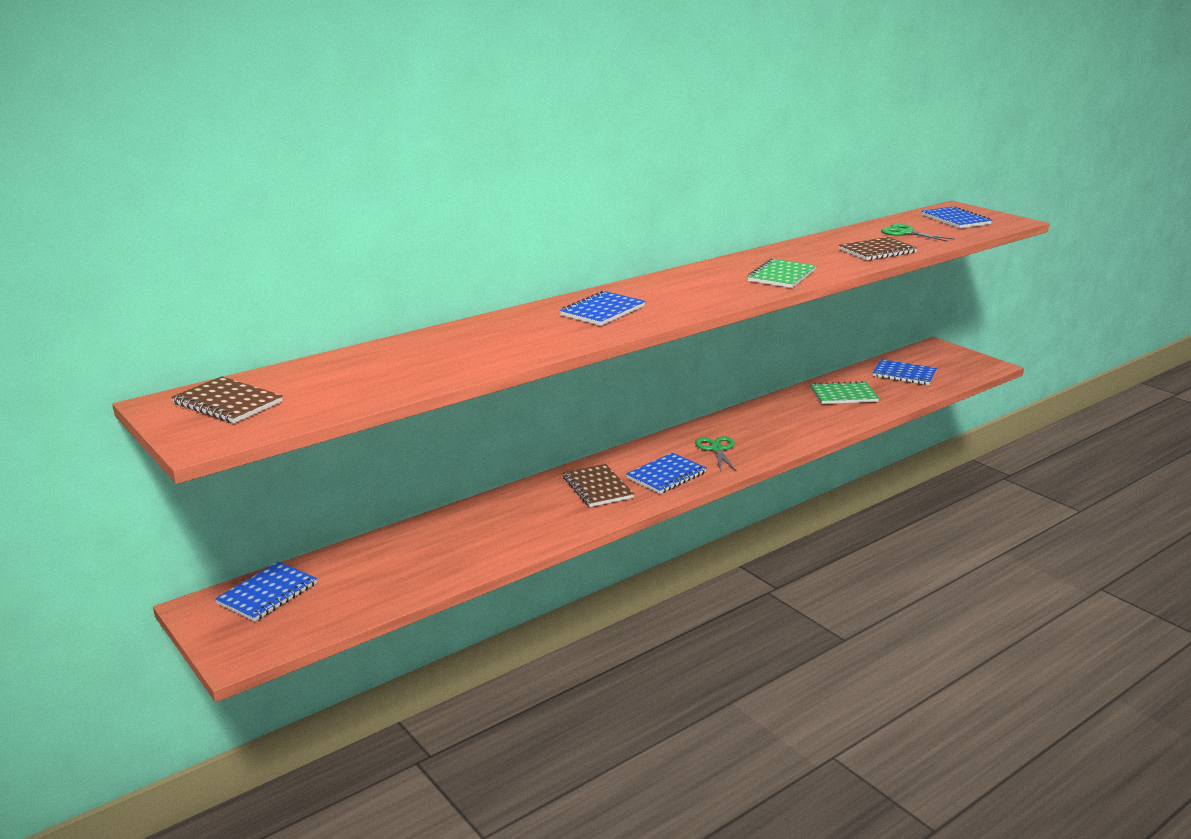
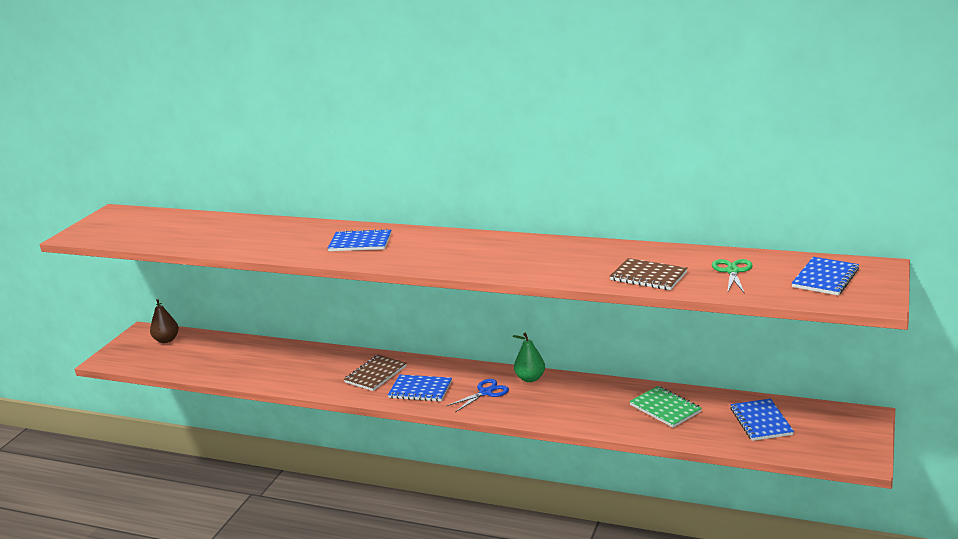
camera: 60 degrees right, 0 degrees up
(228, 403) = (123, 221): brown notebook -> none
(267, 594) = (166, 340): blue notebook -> brown pear
(717, 449) = (485, 392): green scissors -> blue scissors
(718, 425) = (530, 378): none -> green pear
(782, 276) = (518, 265): green notebook -> none

